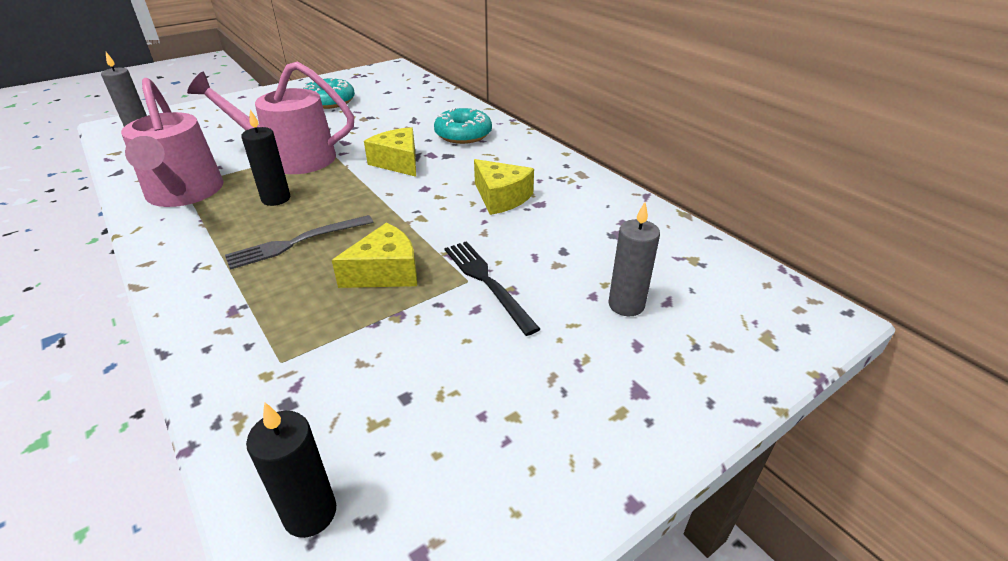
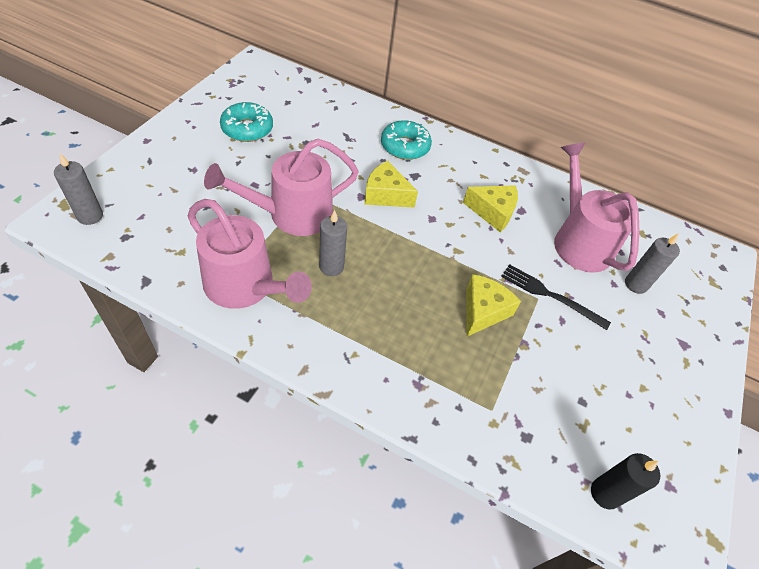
camera: 35 degrees left, 15 degrees up
(276, 199) = (331, 267): black candle -> grey candle
(296, 242) = (396, 306): grey fork -> none
(586, 244) = (578, 240): none -> pink watering can

